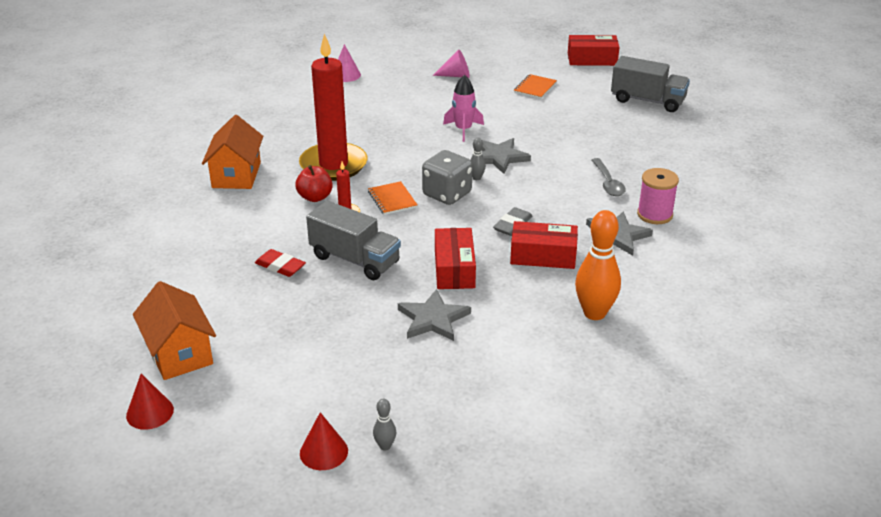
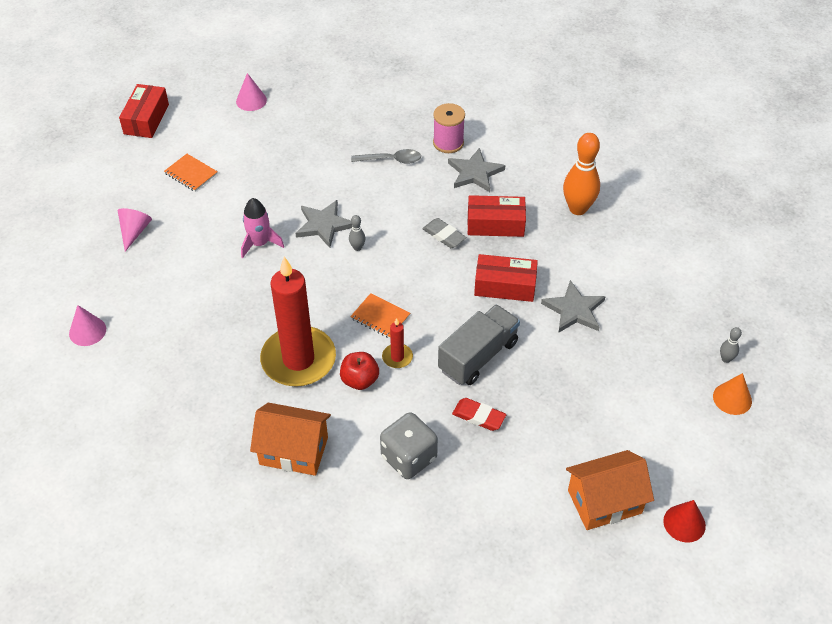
camera: 80 degrees left, 15 degrees up
(280, 266) = (479, 416): red eraser -> red eraser turned 75 degrees clockwise
(324, 452) = (732, 398): red cone -> orange cone
(392, 199) = (380, 317): orange notebook -> orange notebook turned 45 degrees clockwise
(447, 194) = (381, 274): grey dice -> grey dice (409, 457)
(543, 256) = (495, 224): red box -> red box turned 75 degrees clockwise
(647, 101) = (251, 100): grey truck -> pink cone

